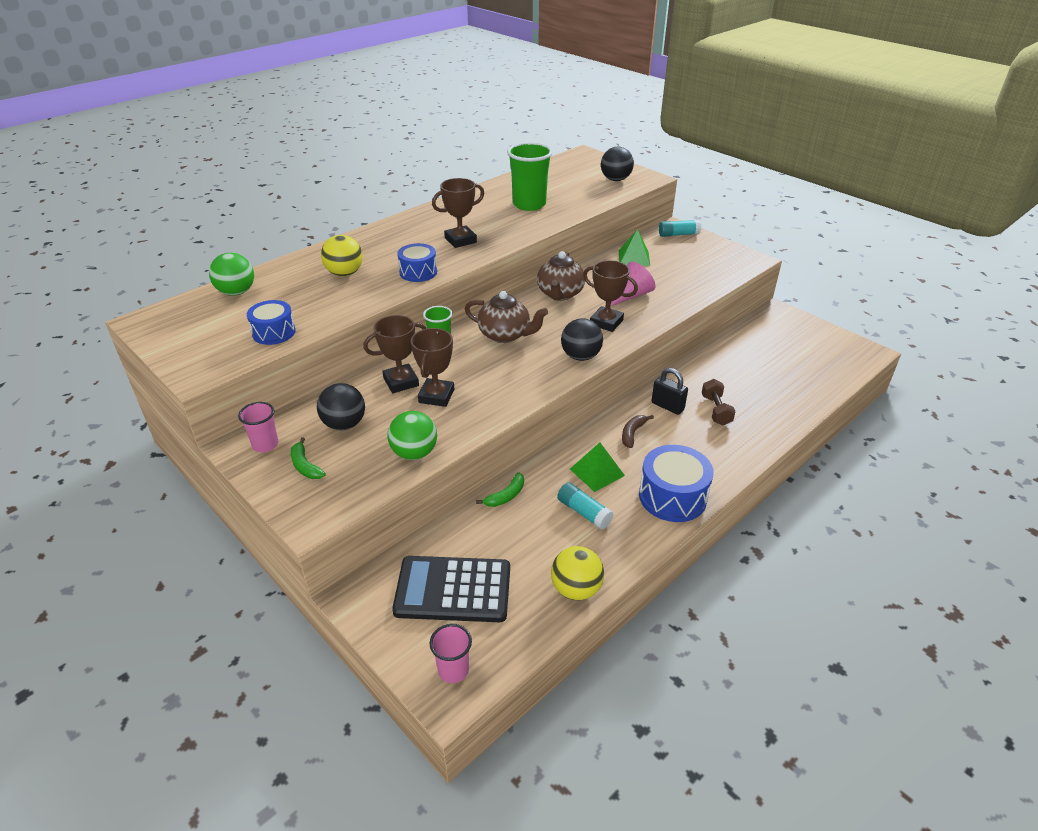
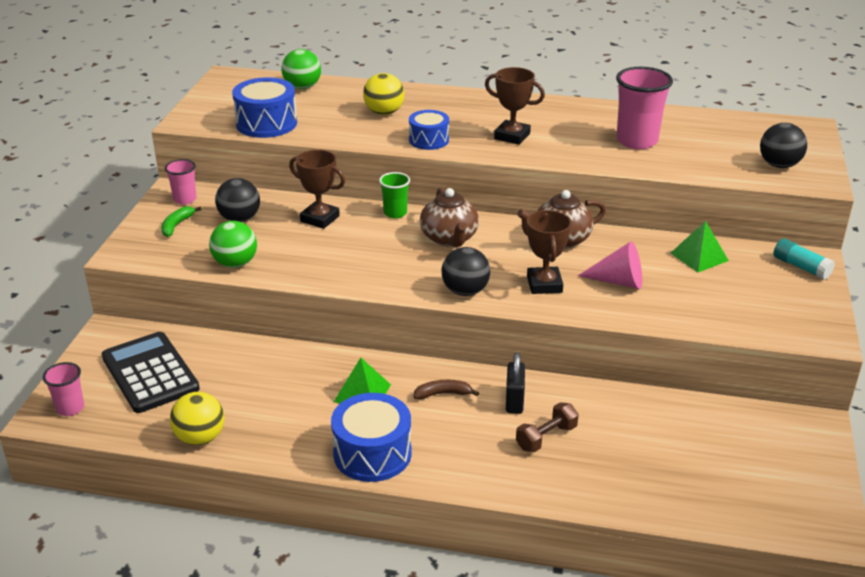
camera: 55 degrees right, 5 degrees down
(274, 332) = (266, 123): blue drum -> blue drum, size x1.56
(436, 396) = (319, 242): brown trophy -> none
(506, 496) = (281, 354): green banana -> none
(529, 204) = (636, 141): green cup -> pink cup
(584, 512) = (299, 406): turquoise glue stick -> none

